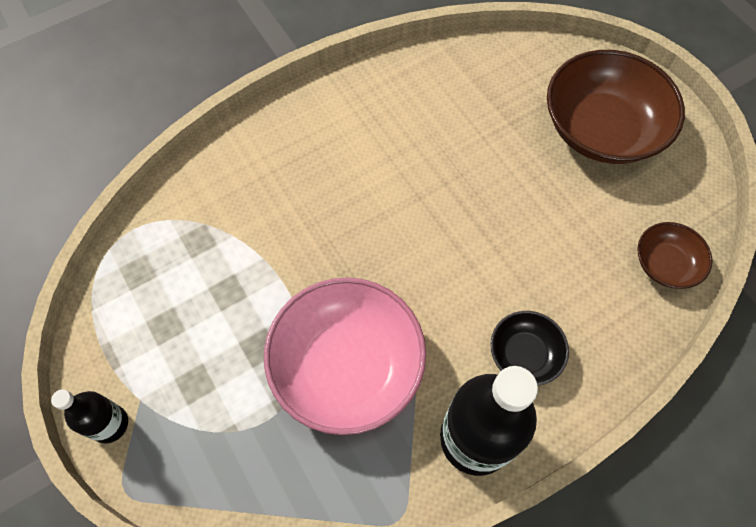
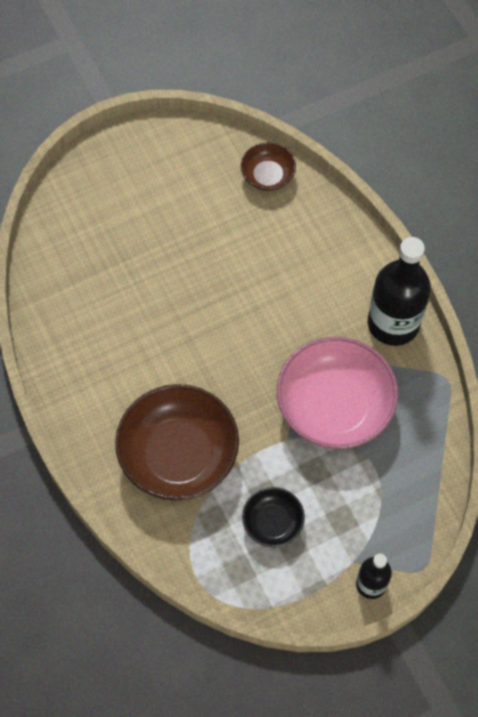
camera: 85 degrees left, 0 degrees up
(524, 354) = (333, 282): black bowl -> black bowl (272, 522)
(601, 129) = (139, 193): brown bowl -> brown bowl (178, 454)

